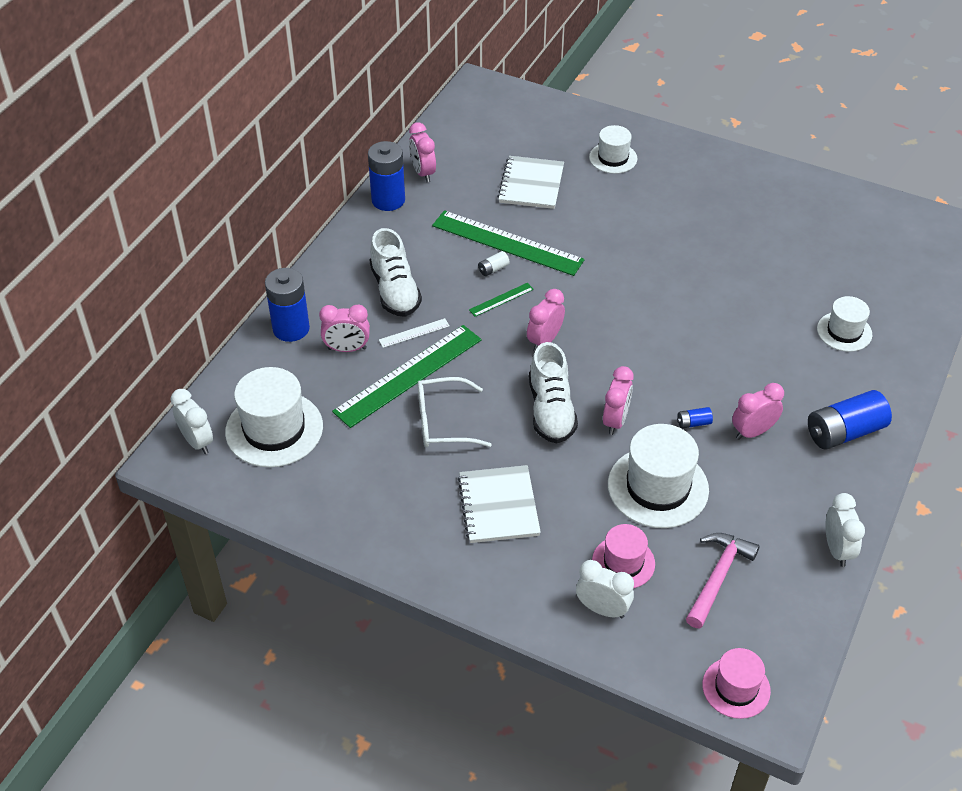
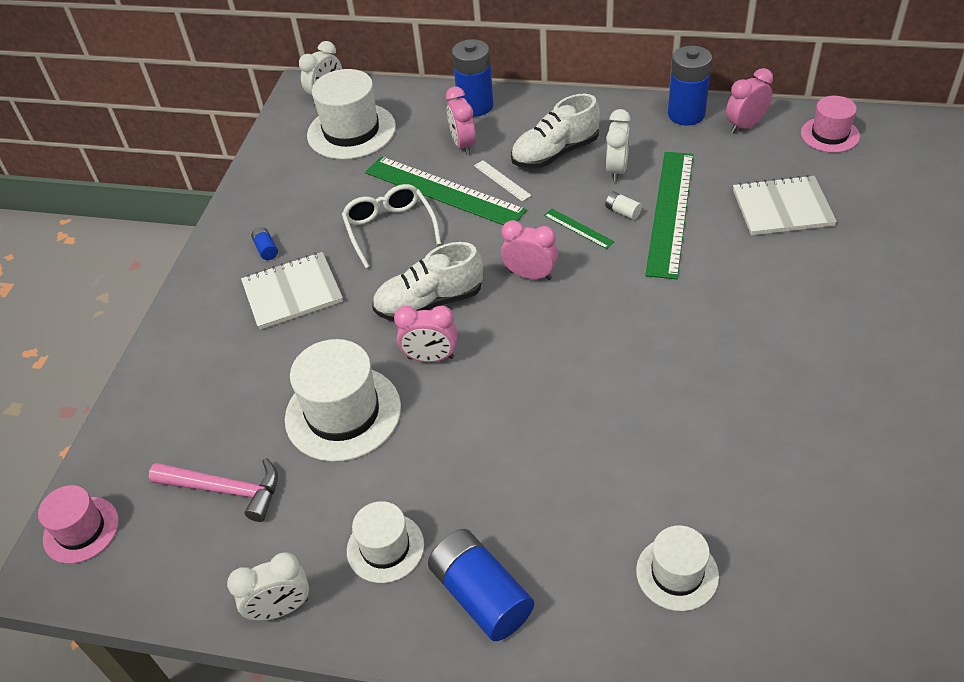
camera: 80 degrees right, 0 degrees up
(602, 609) = (175, 397): white clock -> white clock (617, 170)
(613, 158) = (883, 266): white hat -> white hat (385, 547)
(623, 562) = (235, 403): pink hat -> pink hat (830, 135)
(693, 423) = (448, 429): blue battery -> blue battery (266, 249)
(752, 432) = (451, 490): pink clock -> none

